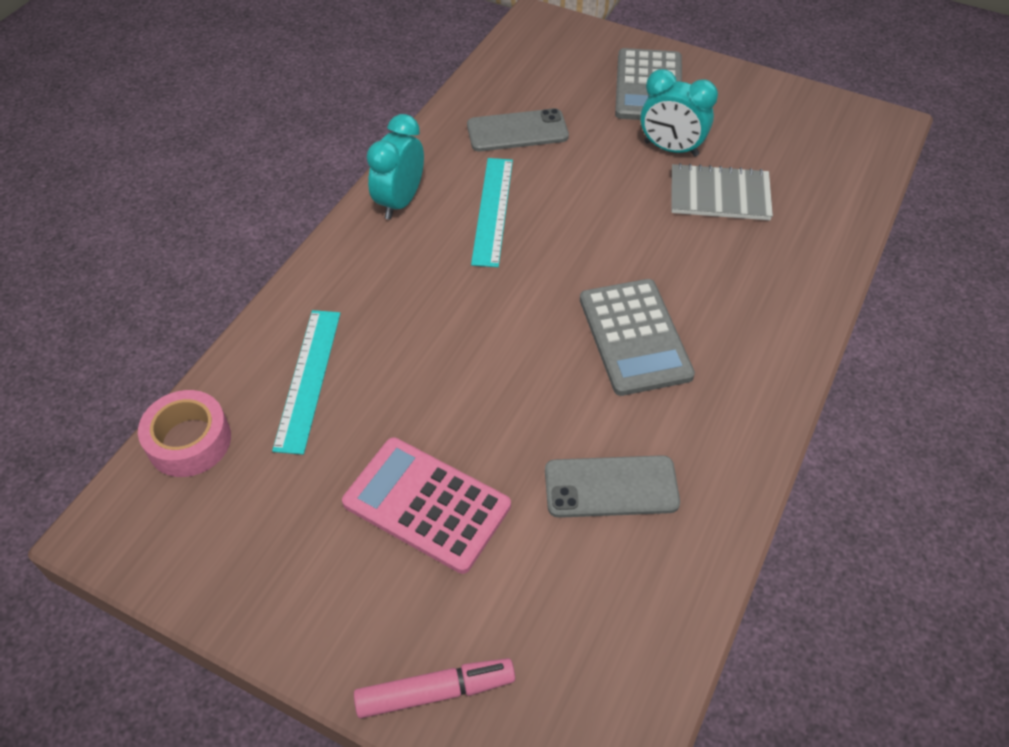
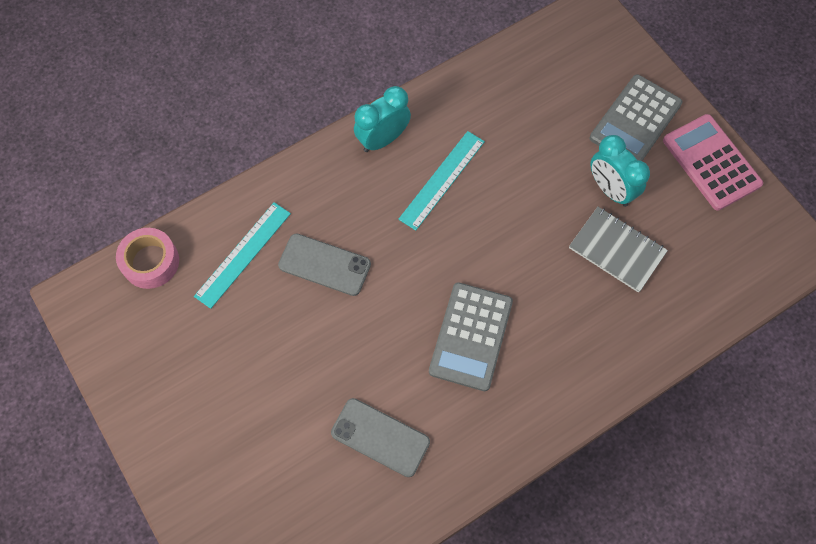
camera: 30 degrees right, 15 degrees up
(426, 505) = (262, 385): pink calculator -> pink calculator (711, 162)
(435, 691) = (197, 506): pink marker -> none
(517, 131) = (505, 116): grey phone -> grey phone (324, 265)

